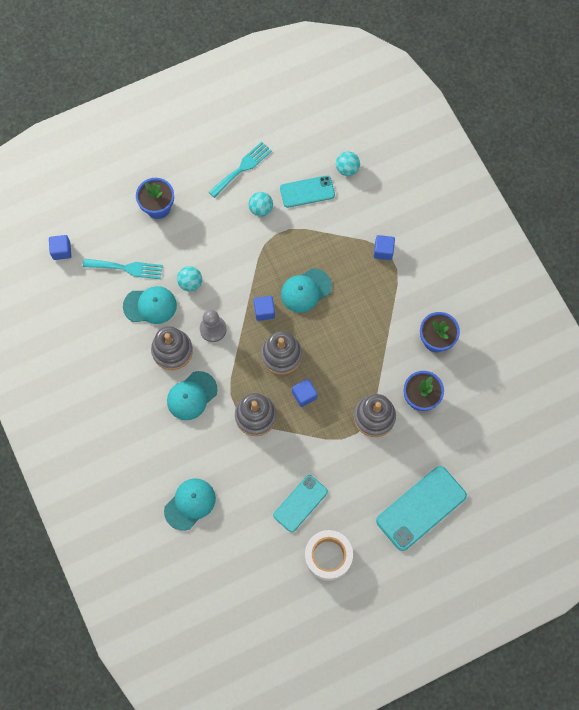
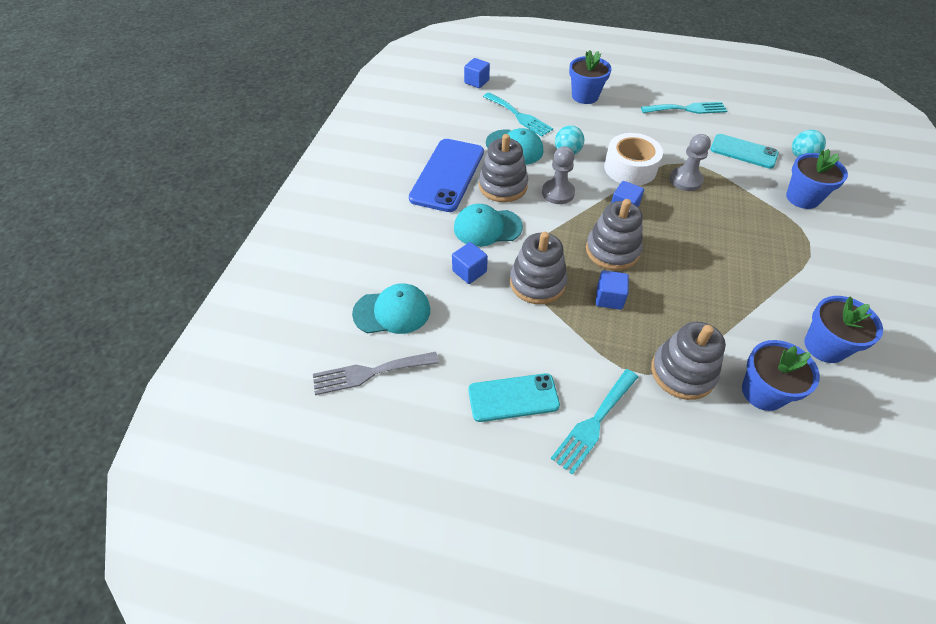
camera: 40 degrees right, 20 degrees down
(126, 369) = (447, 175): none -> blue phone
(214, 551) = (370, 373): none -> grey fork
(261, 209) = (683, 140): turquoise ball -> none
(286, 252) = (685, 180): none -> grey pawn
(305, 290) = (683, 217): turquoise cap -> none
(328, 556) = (496, 484): white tape -> white tape (630, 168)
(350, 485) = (594, 423): none -> turquoise fork
(367, 215) = (802, 198): none -> blue flower pot
(383, 251) = (803, 233): blue cube -> blue cube (469, 271)
(421, 508) = (677, 525): turquoise phone -> none

